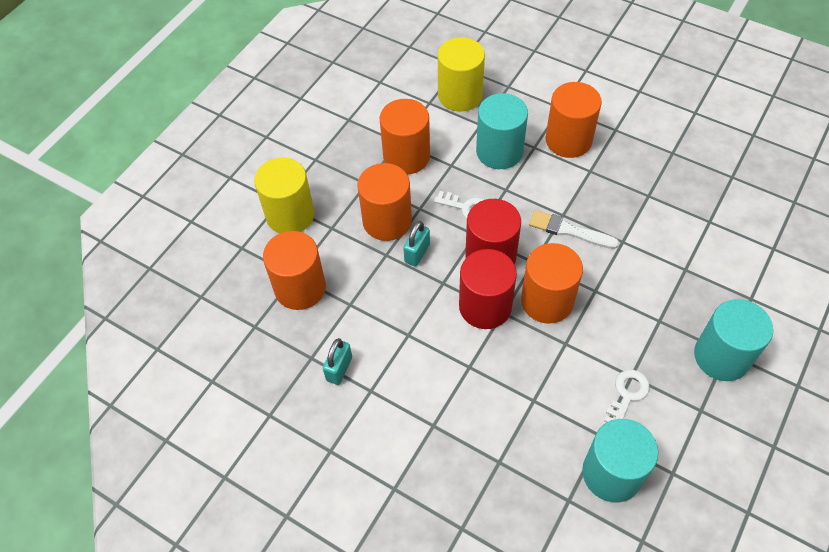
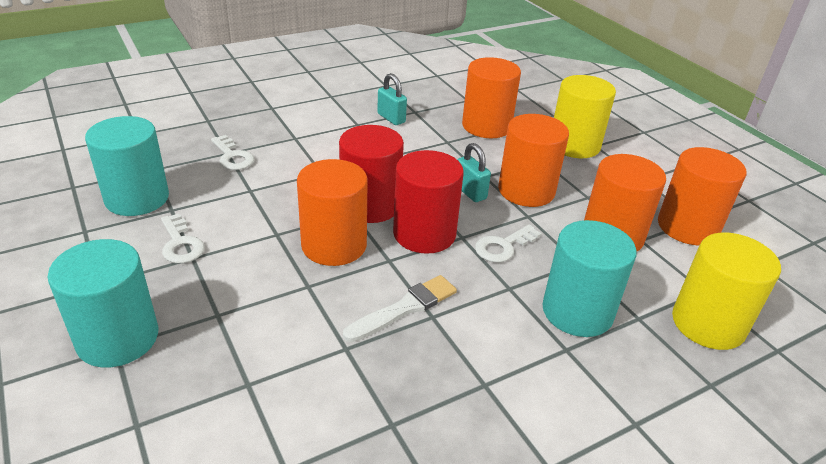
camera: 115 degrees right, 20 degrees down
(502, 451) = (233, 157): none -> white key
(568, 140) = (558, 393): orange cylinder -> orange cylinder (687, 227)

